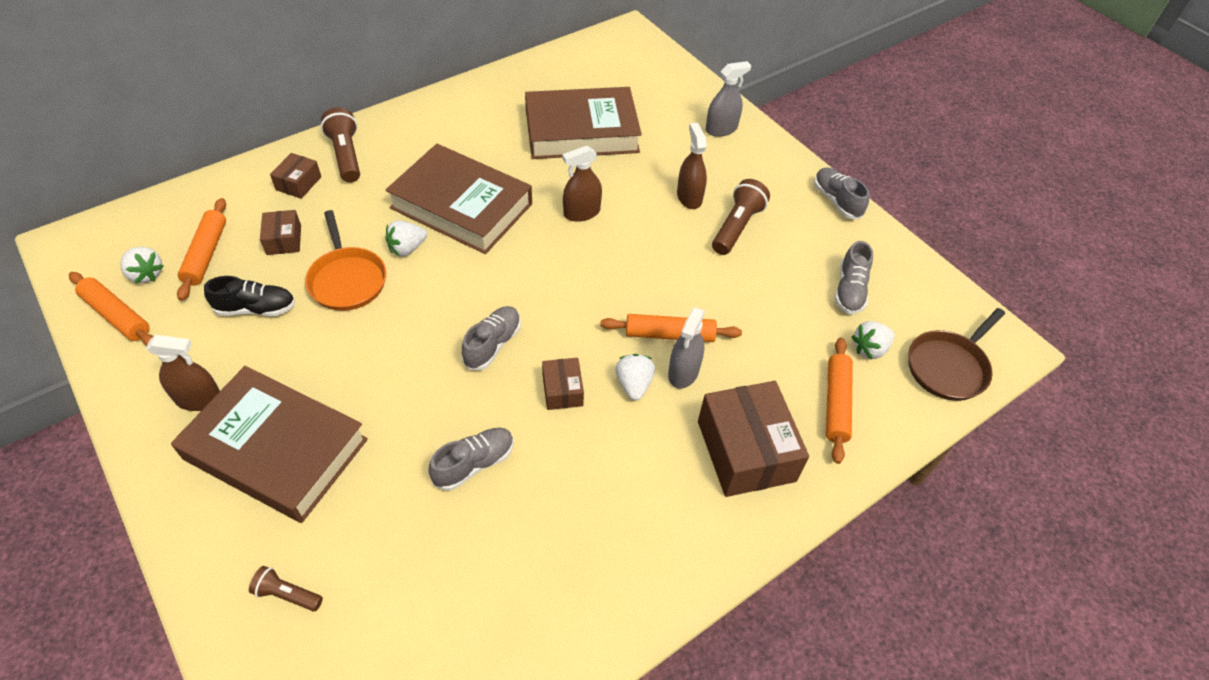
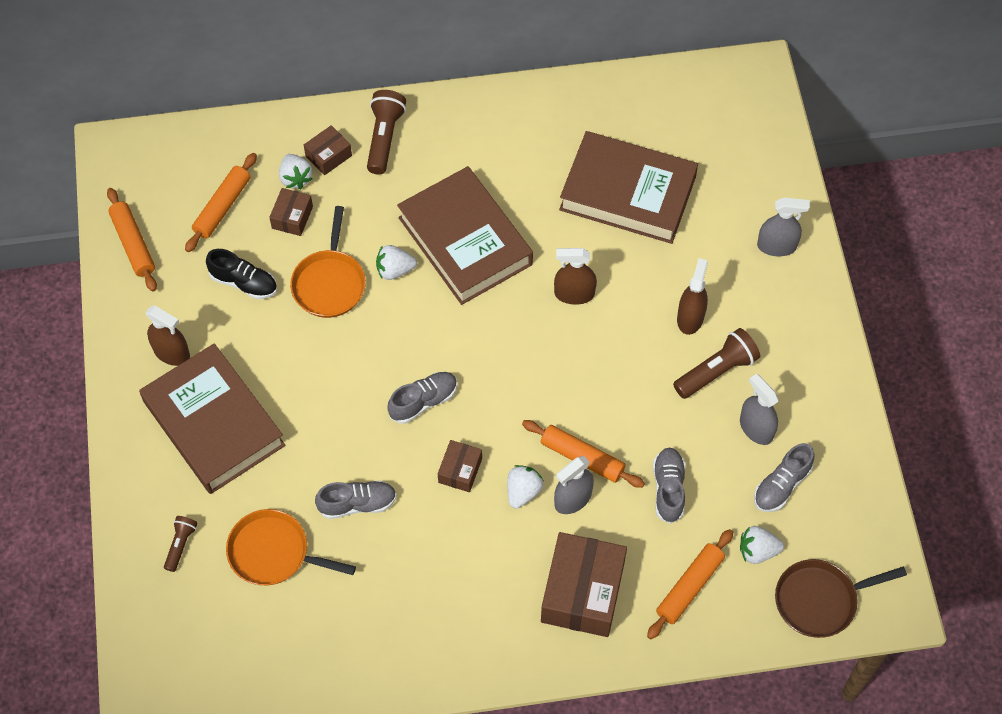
camera: 30 degrees right, 10 degrees up
(146, 274) = (167, 209): white strawberry -> white strawberry (295, 178)
(287, 594) = (180, 545): brown flashlight -> brown flashlight turned 60 degrees clockwise
(404, 553) = (273, 552): none -> orange pan
(798, 256) = (756, 428): none -> grey spray bottle
(836, 201) = (840, 382): grey shoe -> grey shoe (668, 489)

